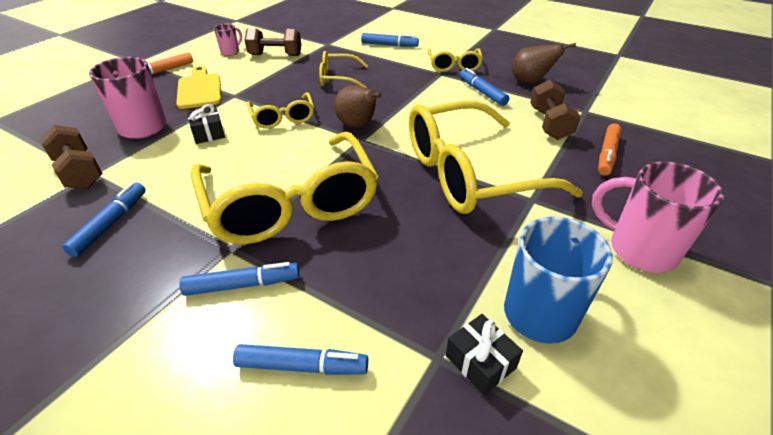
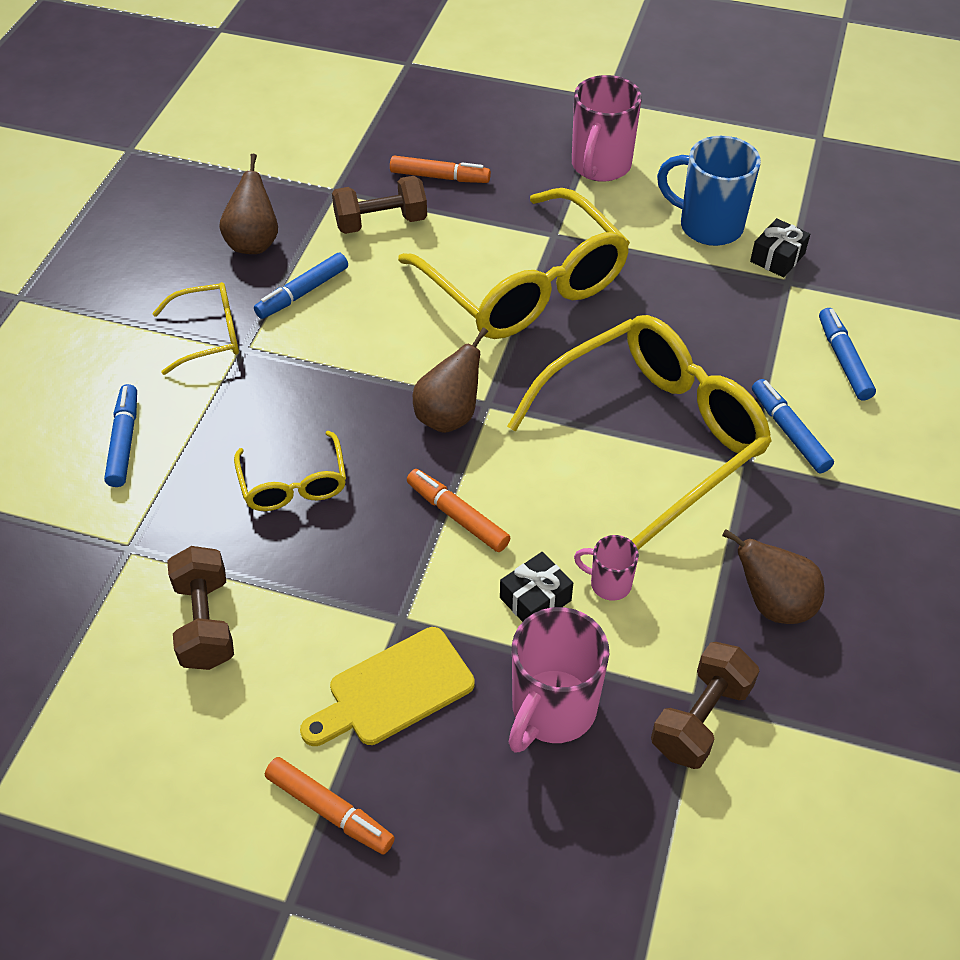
camera: 105 degrees left, 10 degrees up
(110, 223) = (773, 604): blue marker -> brown pear
(231, 52) = (201, 720): pink mug -> pink mug (608, 583)
(283, 118) = (457, 516): yellow glasses -> orange marker

